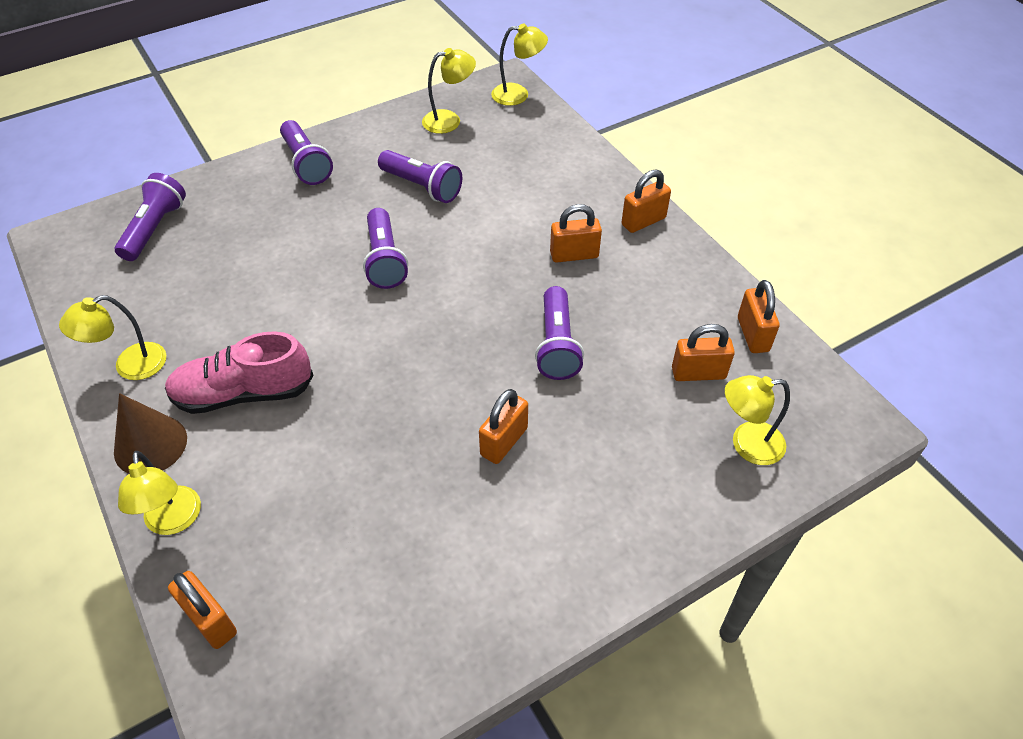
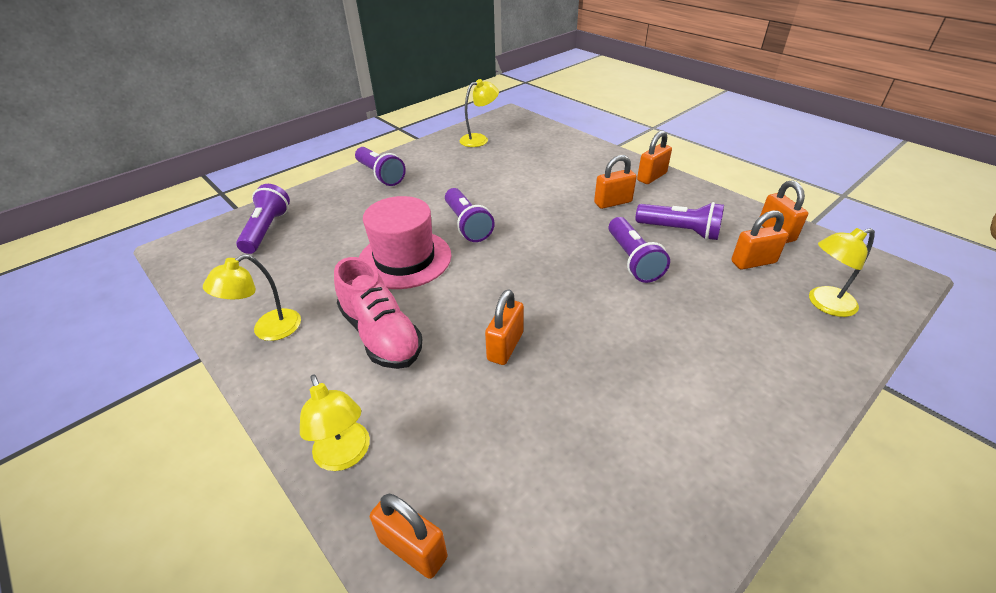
camera: 10 degrees left, 10 degrees down
(150, 445) = (303, 391): brown cone -> none
(244, 393) = (381, 335): pink shoe -> pink shoe turned 105 degrees counterclockwise
(297, 297) = (404, 259): none -> pink hat
(422, 187) = (476, 178): purple flashlight -> purple flashlight (679, 231)
(504, 441) = (627, 334): orange padlock -> orange padlock (505, 346)
(518, 95) = (522, 121): yellow lamp -> none

